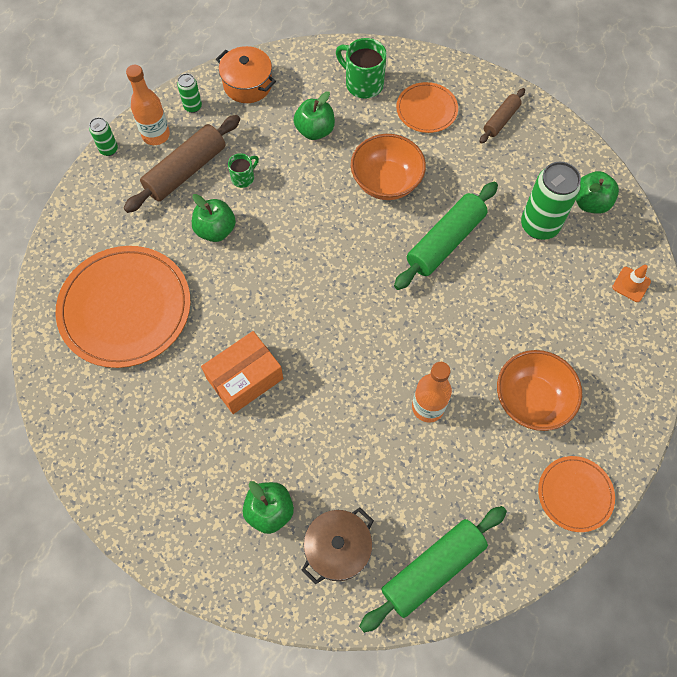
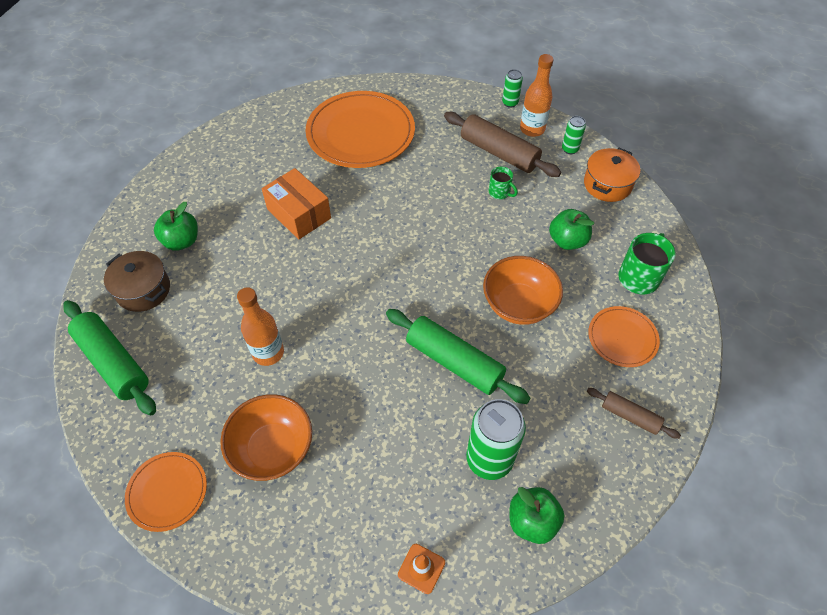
camera: 85 degrees right, 10 degrees down
(215, 230) = (441, 179): green apple -> none

